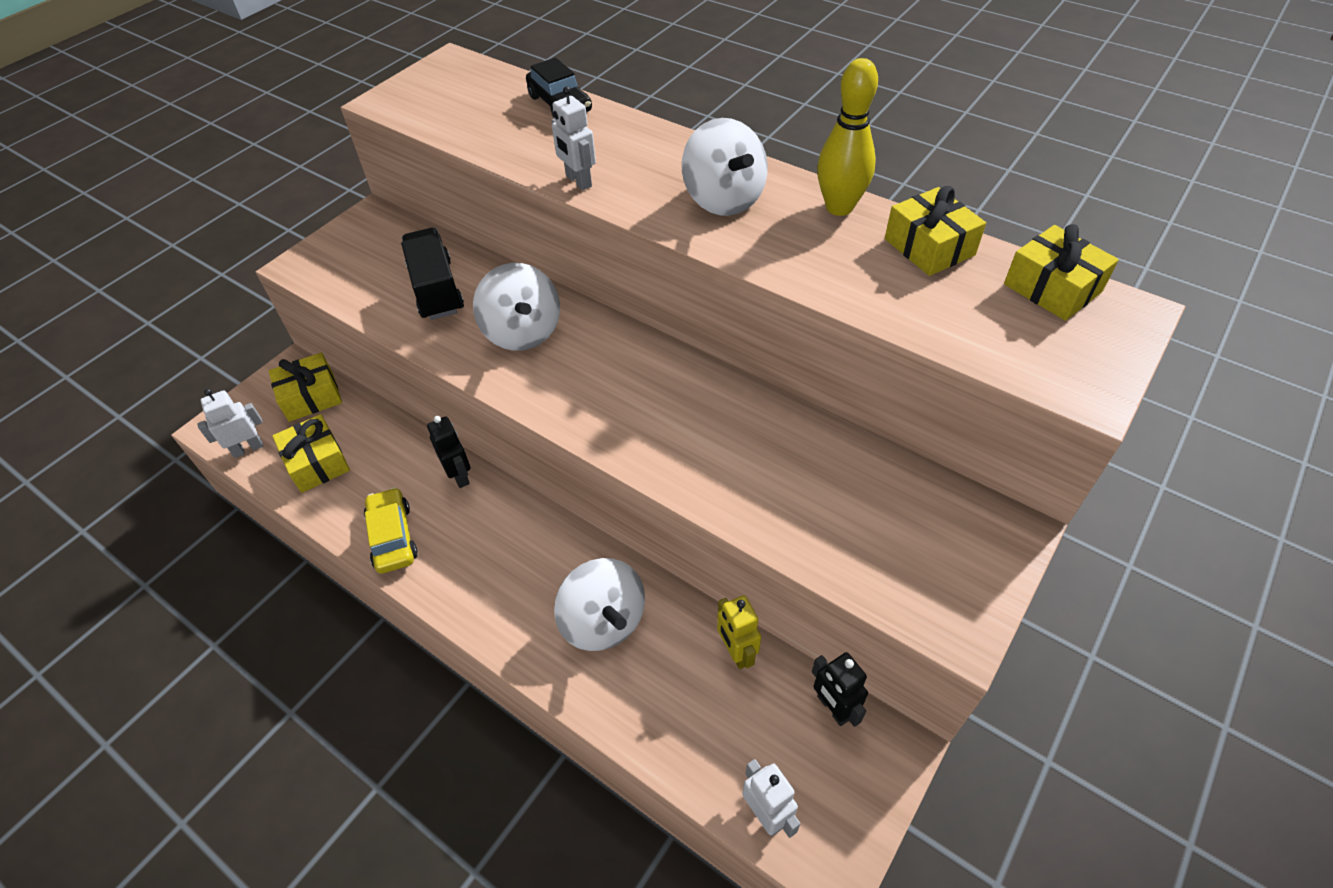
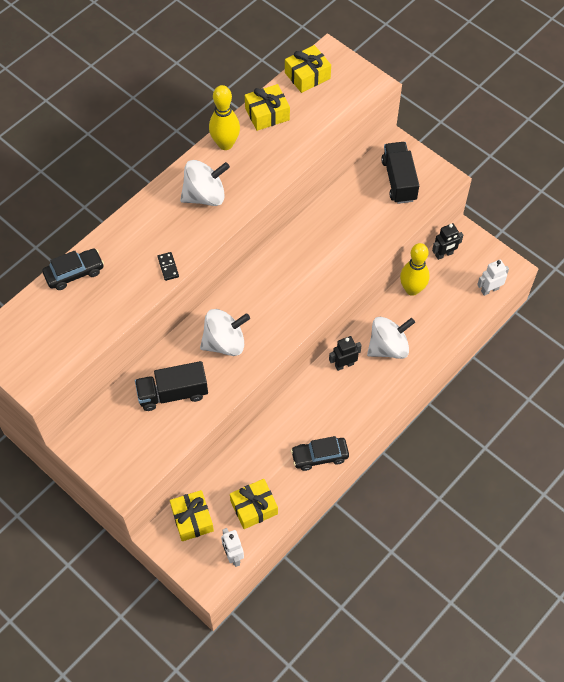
camera: 85 degrees left, 10 degrees up
(393, 537) = (319, 456): yellow car -> black car
(460, 475) = (279, 420): black robot -> black robot (344, 365)
(578, 181) = (168, 267): white robot -> black domino
(736, 652) = (412, 289): yellow robot -> yellow bowling pin
(923, 541) = (399, 180): none -> black truck

